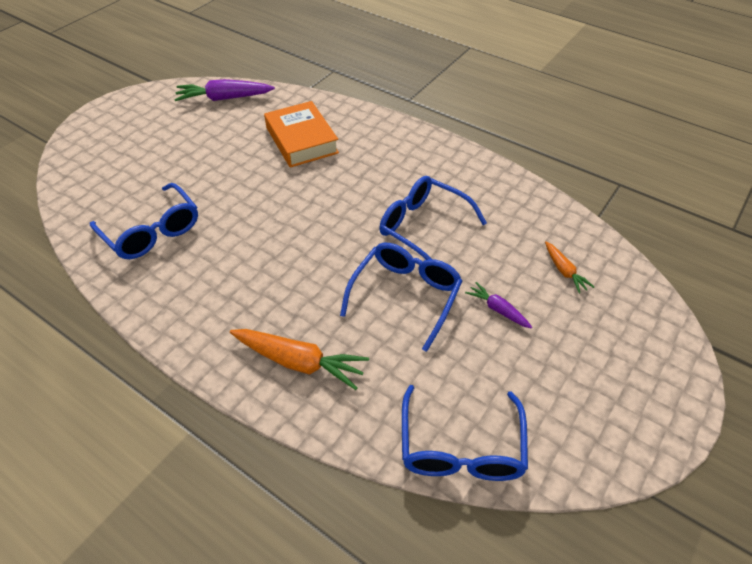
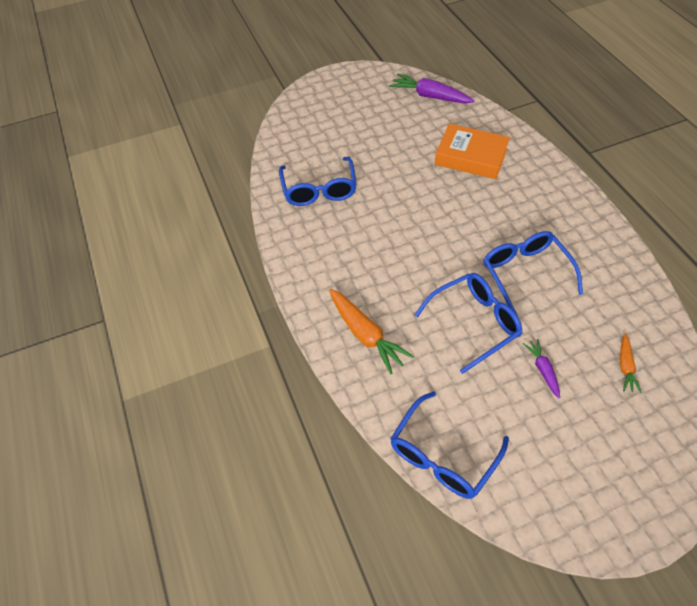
camera: 35 degrees right, 5 degrees up
(301, 140) = (470, 157): orange book -> orange book turned 75 degrees counterclockwise

